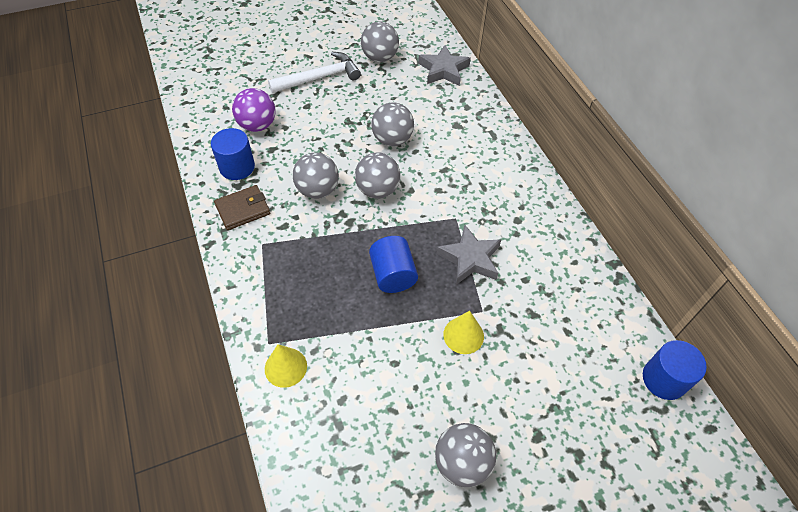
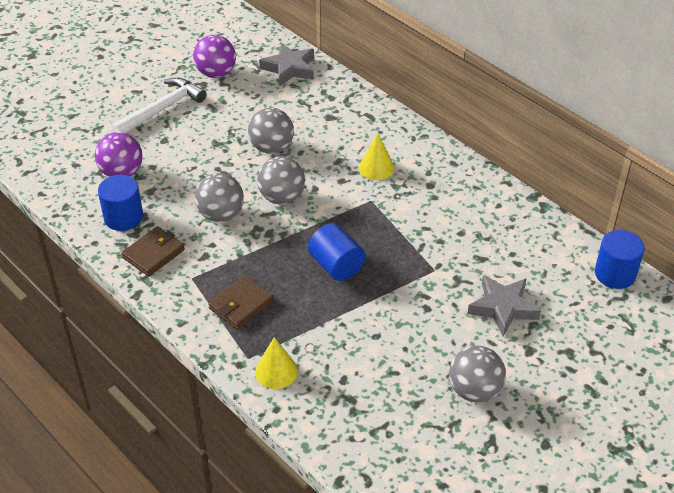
camera: 20 degrees left, 10 degrees down
(290, 286) = (241, 305): none -> brown wallet
(380, 57) = (216, 73): grey ball -> purple ball
(463, 335) = (427, 294): yellow cone -> yellow cone (376, 167)
(470, 259) = (402, 230): grey star -> grey star (503, 308)

